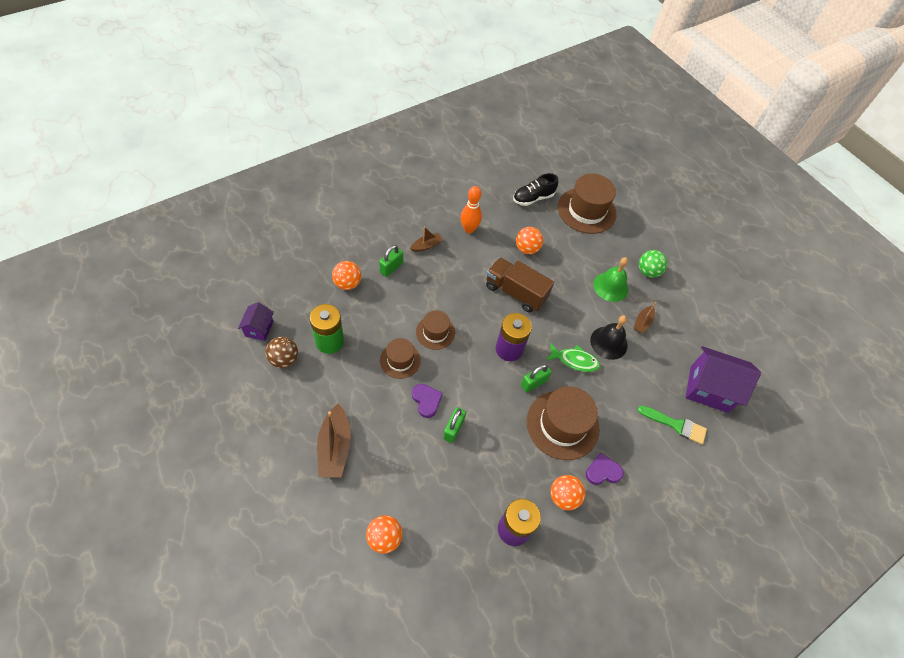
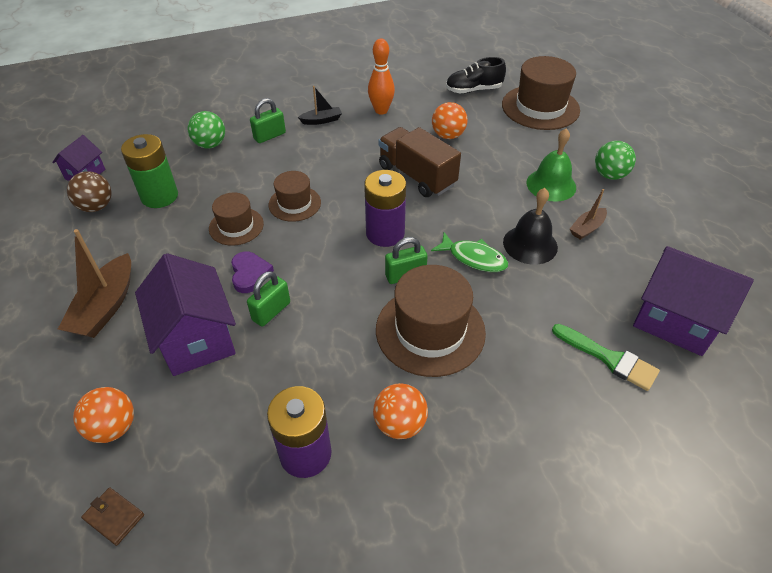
camera: 20 degrees right, 10 degrees down
(347, 283) = (210, 145): orange ball -> green ball
(411, 461) = (196, 339): none -> purple house
(413, 596) = (114, 517): none -> brown wallet
(426, 246) = (321, 120): brown boat -> black boat
(603, 471) = (473, 400): purple heart -> none

